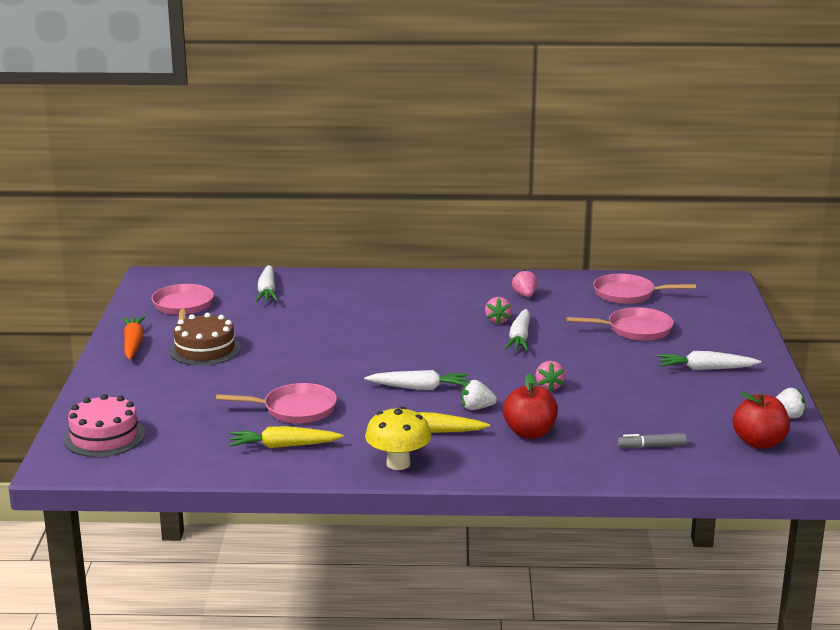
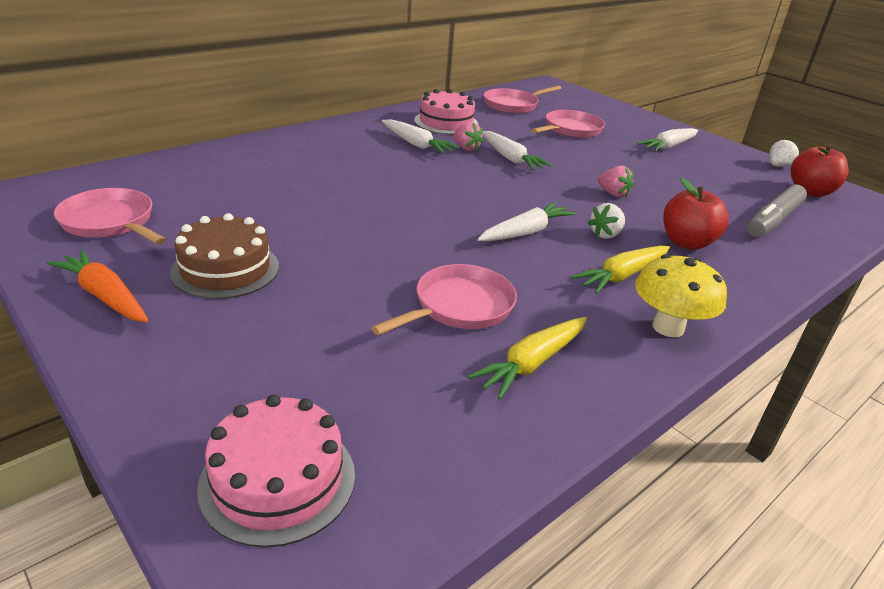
camera: 45 degrees left, 10 degrees up
(267, 291) = (196, 176): white carrot -> white carrot (416, 144)
(525, 295) = (446, 122): pink strawberry -> pink cake
(651, 446) = (773, 220): grey marker -> grey marker, size x1.76

